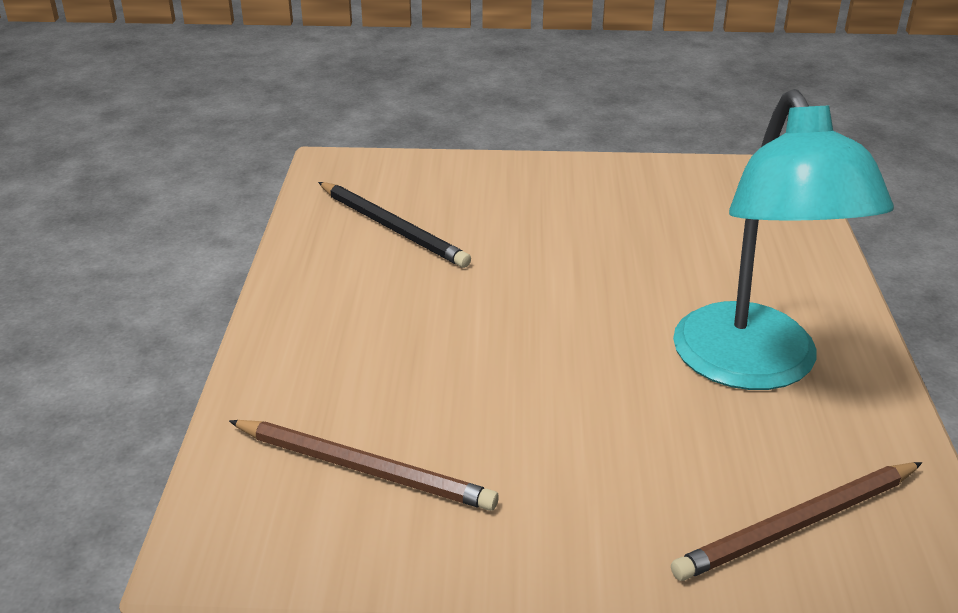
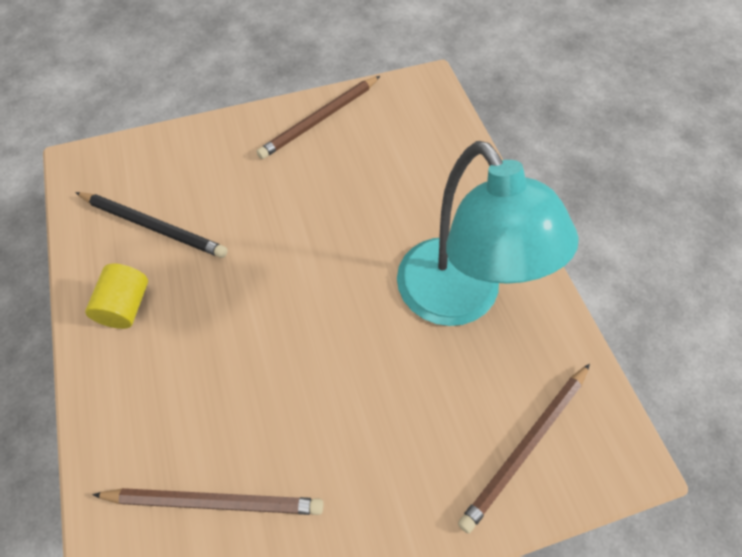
camera: 20 degrees left, 25 degrees up
(332, 284) = (125, 306): none -> yellow cylinder
(629, 179) = (320, 119): none -> brown pencil

